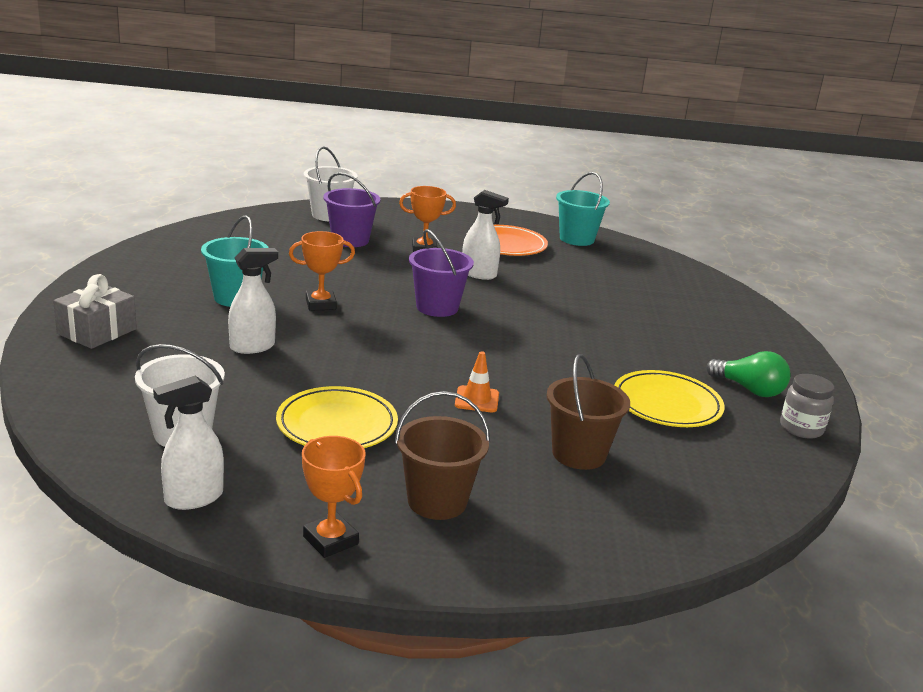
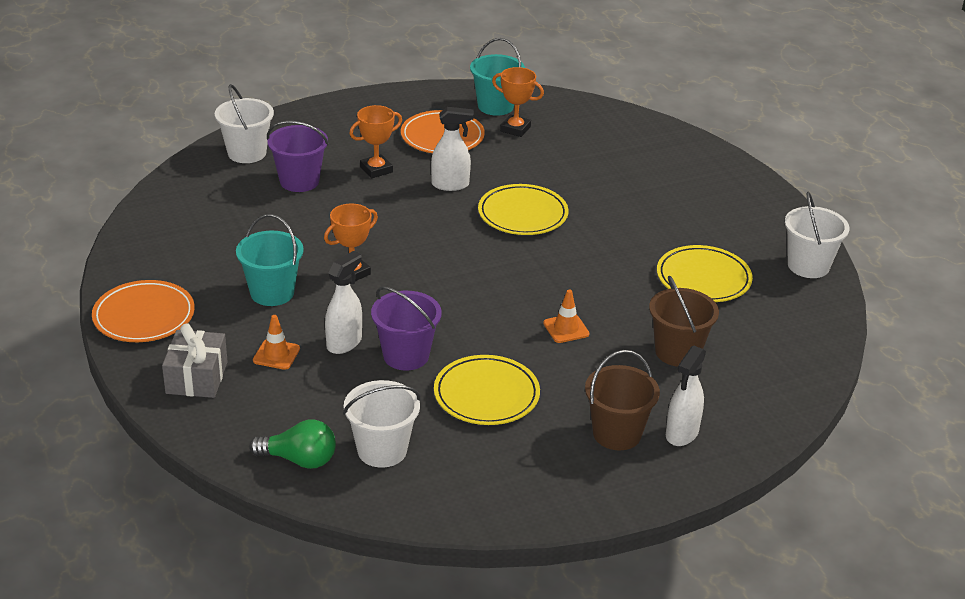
camera: 25 degrees left, 10 degrees up
(113, 282) = (144, 316): none -> orange plate
(183, 337) = (276, 355): none -> orange traffic cone
(193, 498) = (450, 501): white spray bottle -> white spray bottle (681, 434)
(330, 540) = (575, 495): orange trophy -> orange trophy (515, 129)
(437, 307) = (451, 239): purple bucket -> purple bucket (406, 355)
(525, 309) = (522, 214): none -> yellow plate
(749, 389) = (750, 240): green light bulb -> green light bulb (299, 460)
(801, 428) = (808, 266): grey jar -> white bucket

